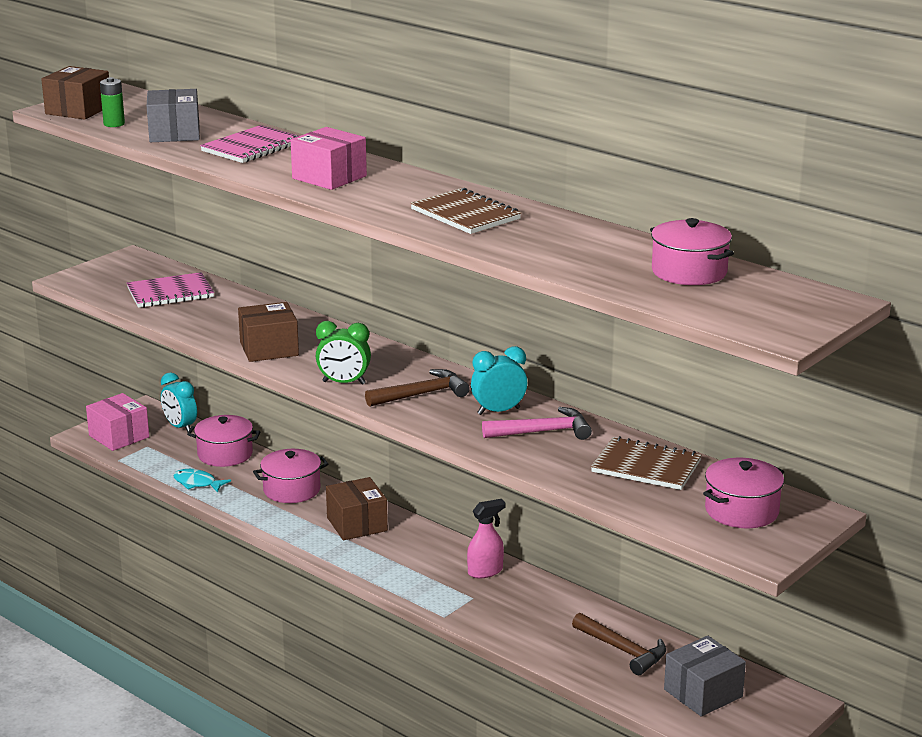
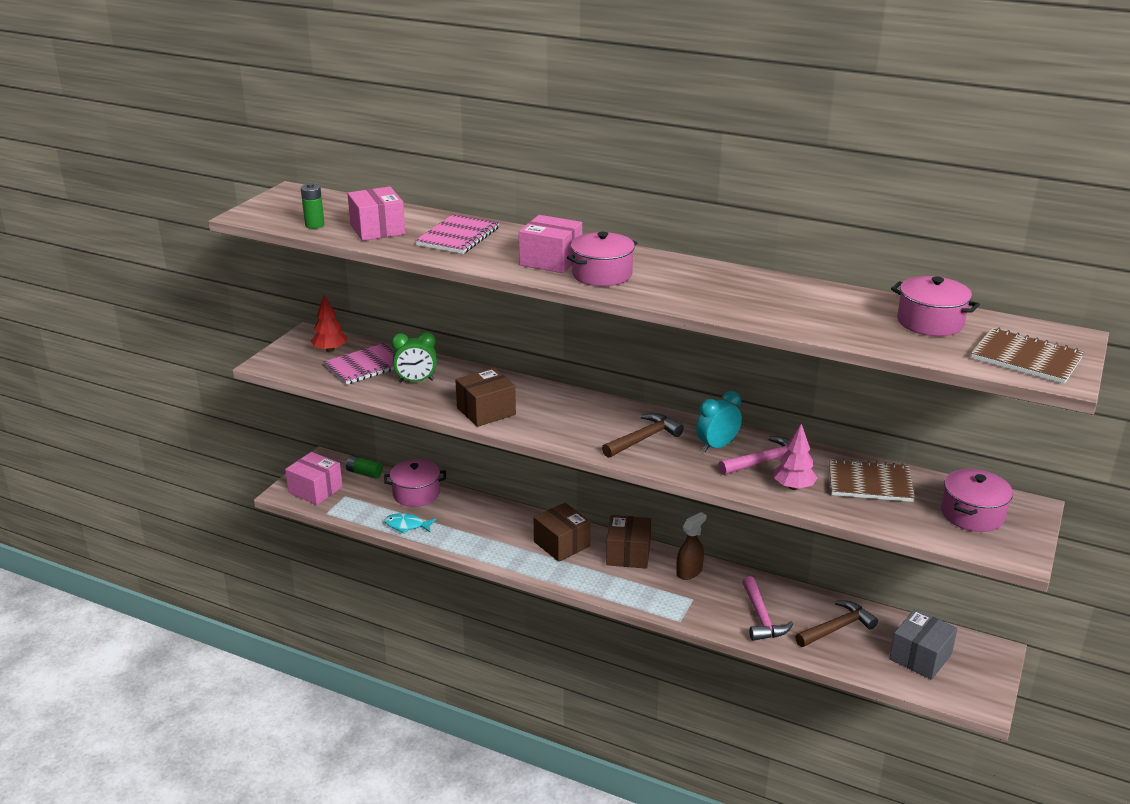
camera: 15 degrees left, 5 degrees up
(78, 110) = (270, 214): brown box -> brown box (628, 554)
(143, 274) = (330, 350): none -> red tree
(174, 133) = (377, 229): grey box -> pink box
(180, 427) = (364, 473): turquoise clock -> green battery
(291, 490) = (490, 519): pink pot -> pink pot (602, 274)
(344, 383) = (571, 436): green clock -> green clock (416, 381)
(465, 214) = (698, 286): brown notebook -> brown notebook (1026, 358)
(485, 571) = (689, 572): pink spray bottle -> brown spray bottle
(540, 627) = (761, 617): none -> pink hammer
(555, 459) = (793, 487): none -> pink tree
(622, 650) = (837, 628): brown hammer -> brown hammer turned 60 degrees counterclockwise

